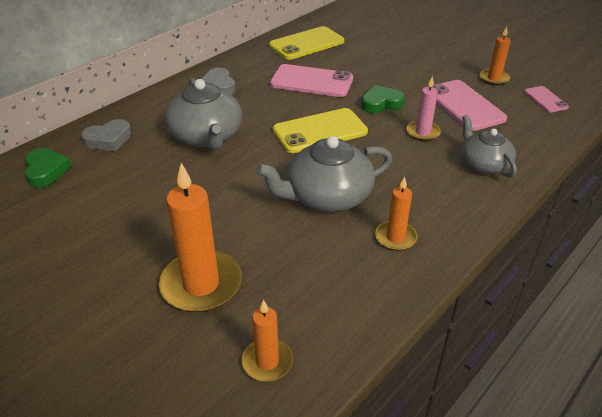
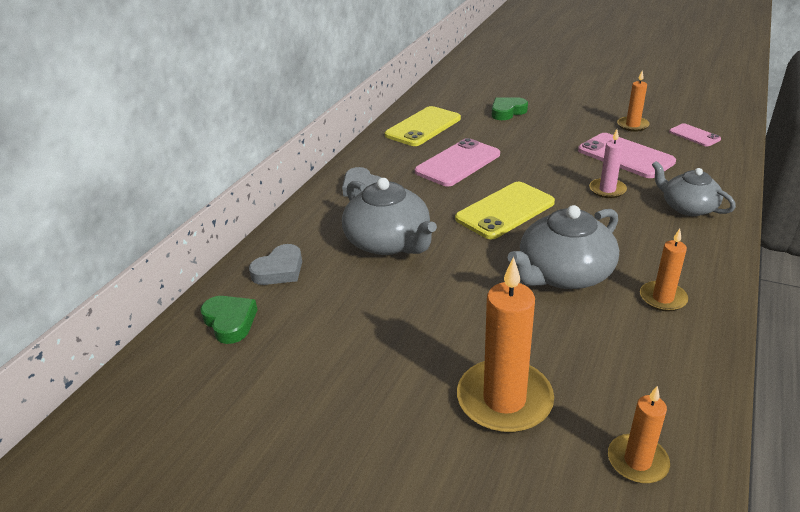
camera: 15 degrees left, 5 degrees down
(311, 81) = (457, 163): pink phone -> pink phone turned 45 degrees counterclockwise
(381, 103) = (544, 170): green heart -> green heart (507, 112)

